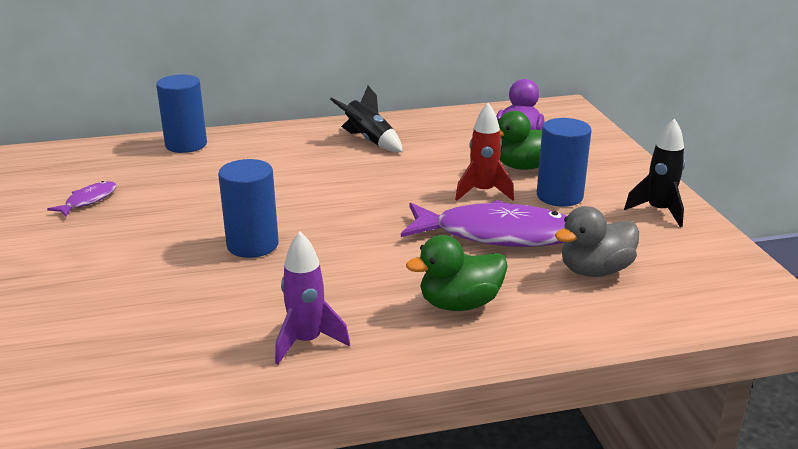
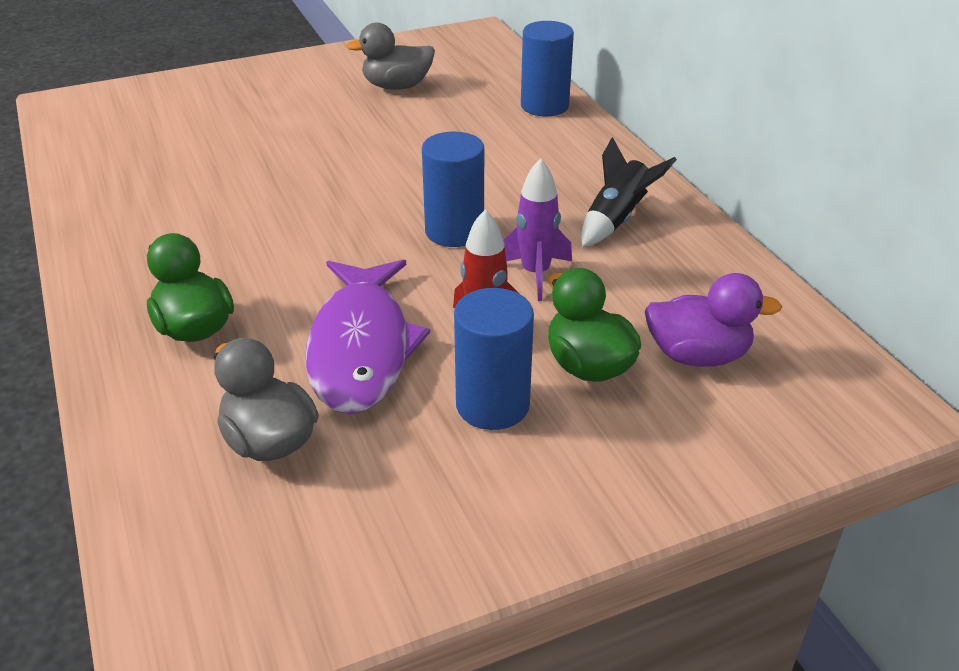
camera: 80 degrees right, 10 degrees up
(88, 200) = (397, 86): purple fish -> grey duck
(252, 245) = (317, 183): blue cylinder -> blue cylinder (454, 231)
(307, 342) = (135, 240): purple rocket -> purple rocket (535, 274)
(658, 211) = (467, 523): black rocket -> none

